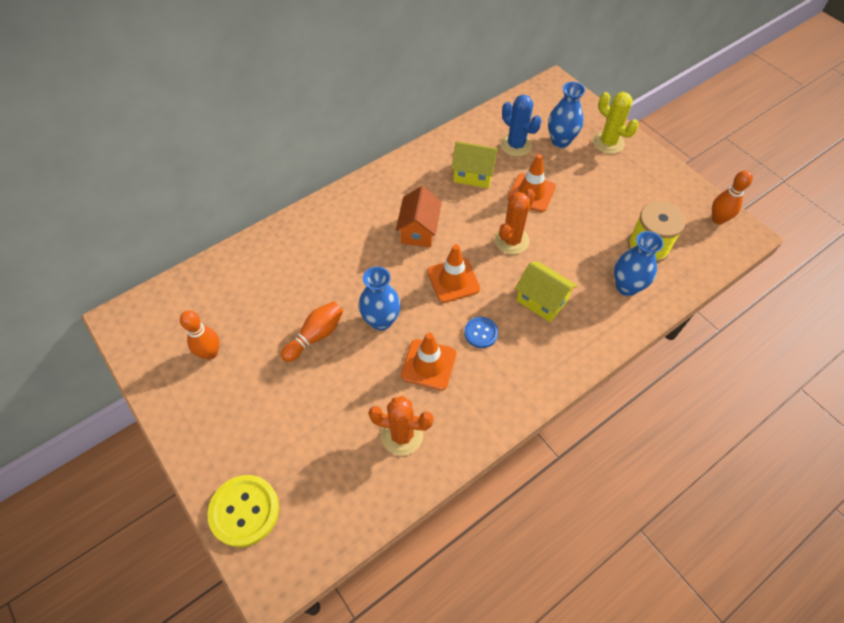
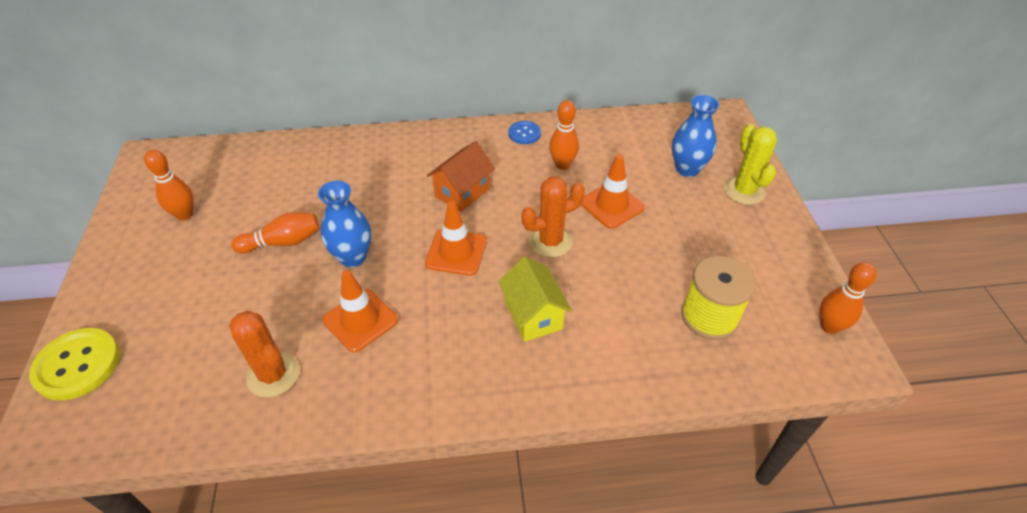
camera: 30 degrees right, 10 degrees down
(473, 175) = (562, 165): yellow house -> orange bowling pin
(481, 333) = (440, 316): blue button -> blue button (524, 133)
(516, 145) = (632, 155): blue cactus -> none
(626, 287) = (647, 347): blue vase -> none

